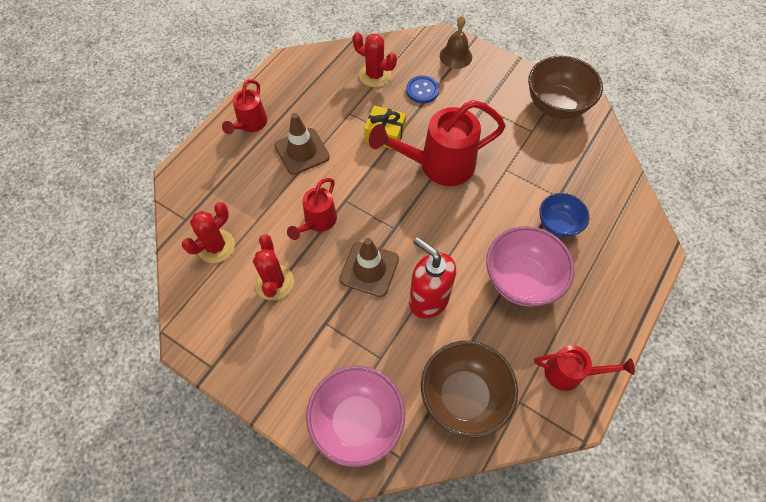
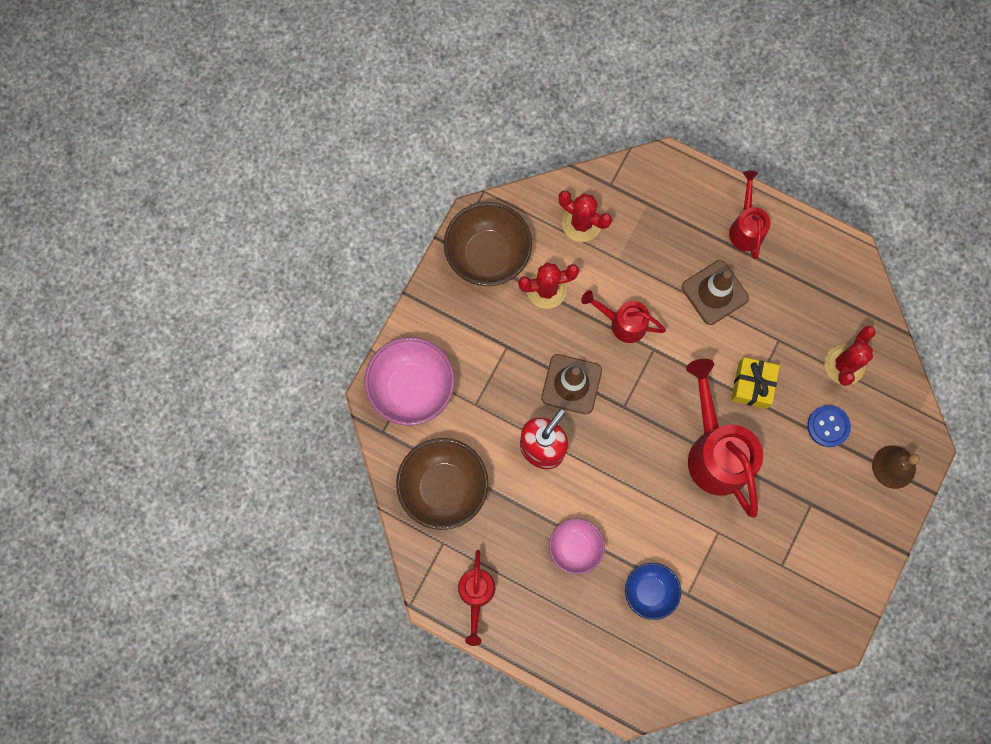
camera: 85 degrees right, 15 degrees up
(250, 124) = (746, 228): red watering can -> red watering can turned 75 degrees clockwise
(521, 280) = (575, 547): pink bowl -> pink bowl, size x0.61
(556, 105) = (828, 598): brown bowl -> brown bowl (488, 255)

